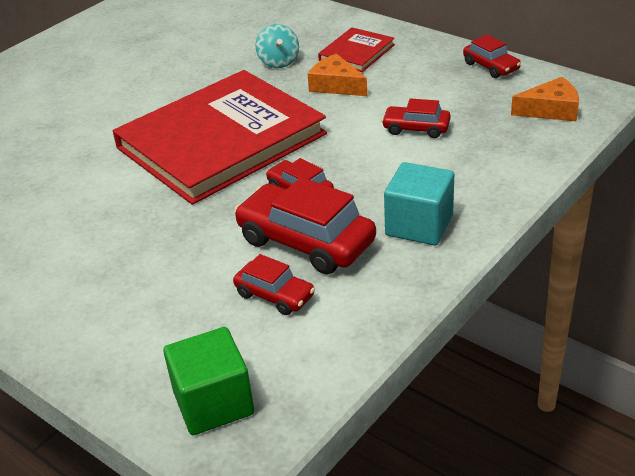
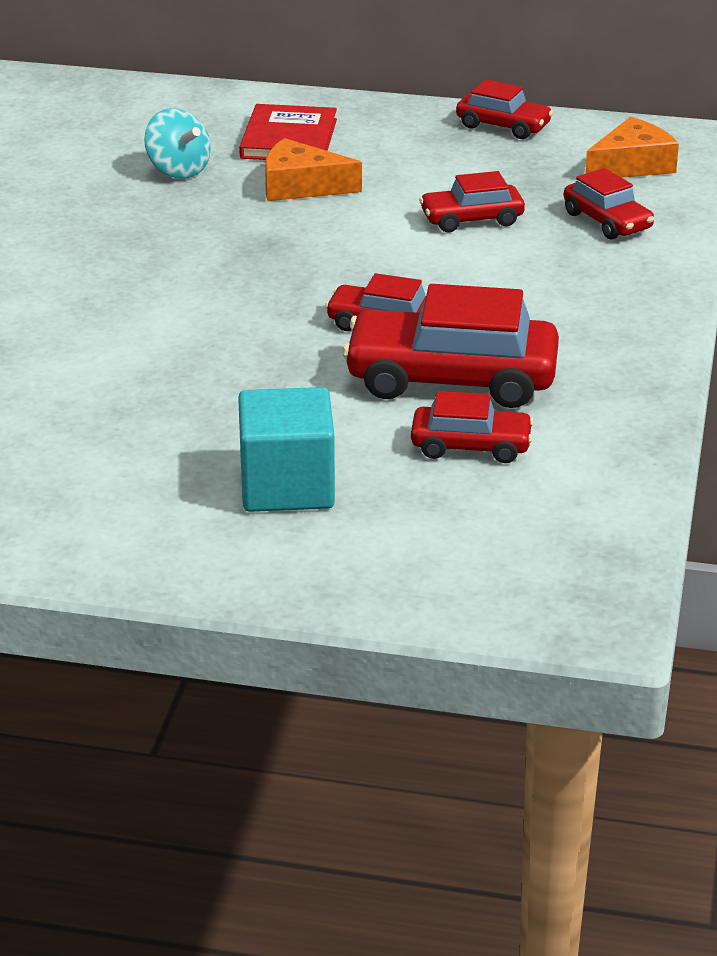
camera: 30 degrees left, 5 degrees down
(213, 403) = (509, 574): green cube -> none
(221, 141) = (198, 287): red book -> none
(419, 225) = (584, 329): turquoise cube -> turquoise cube (287, 486)
(501, 148) = (607, 221): none -> red car

